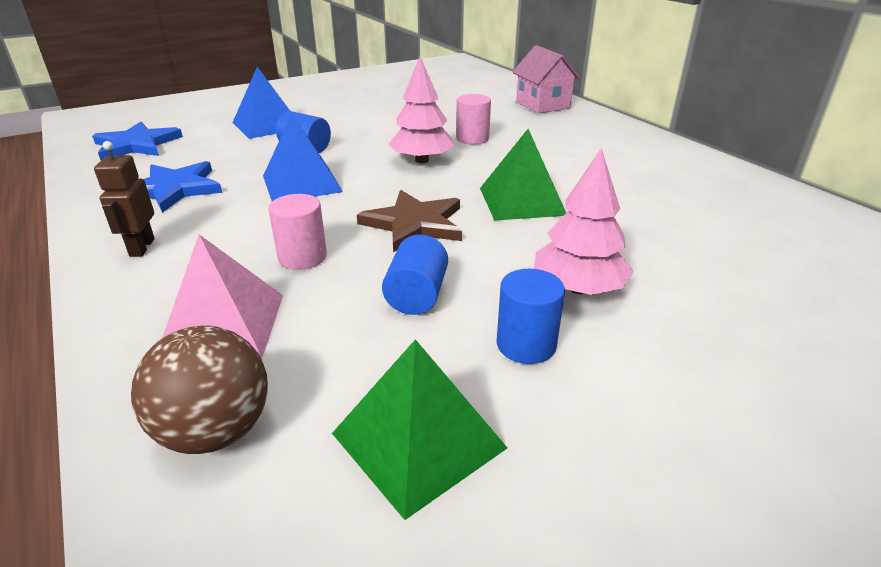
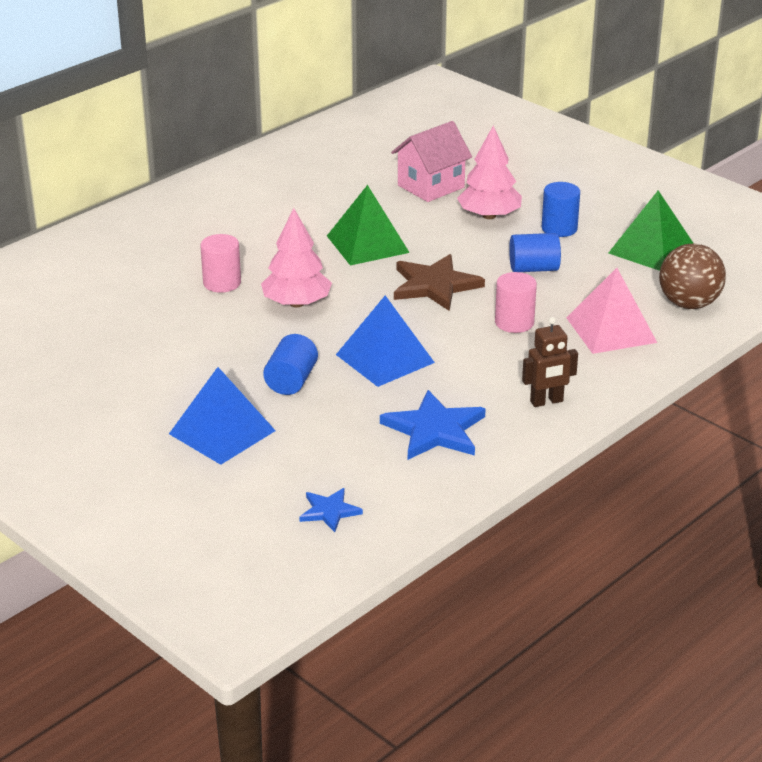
camera: 105 degrees left, 0 degrees up
(136, 145) = (329, 511): blue star -> blue star, size x0.56
(543, 105) = (85, 251): pink house -> pink house (431, 186)

